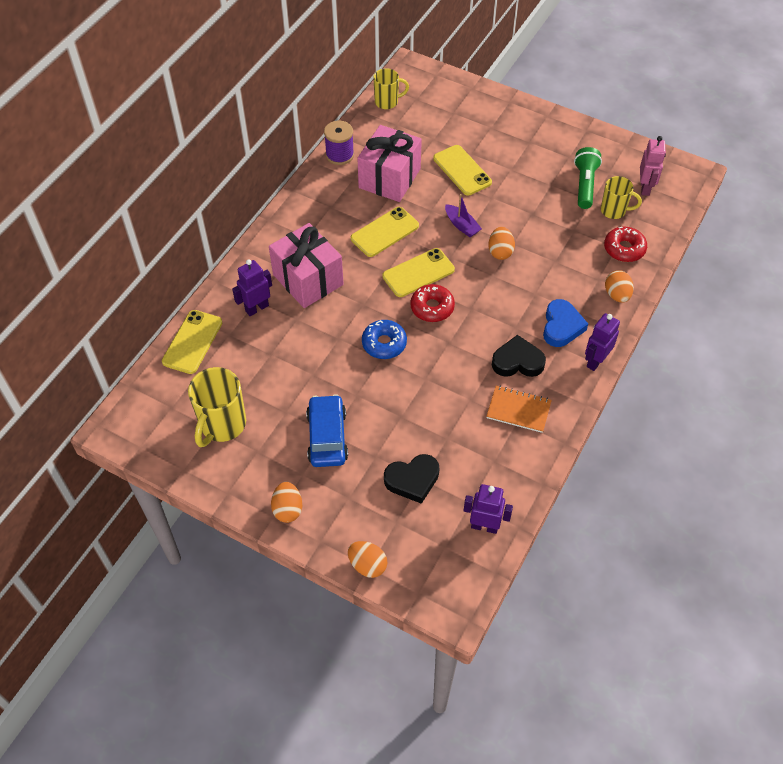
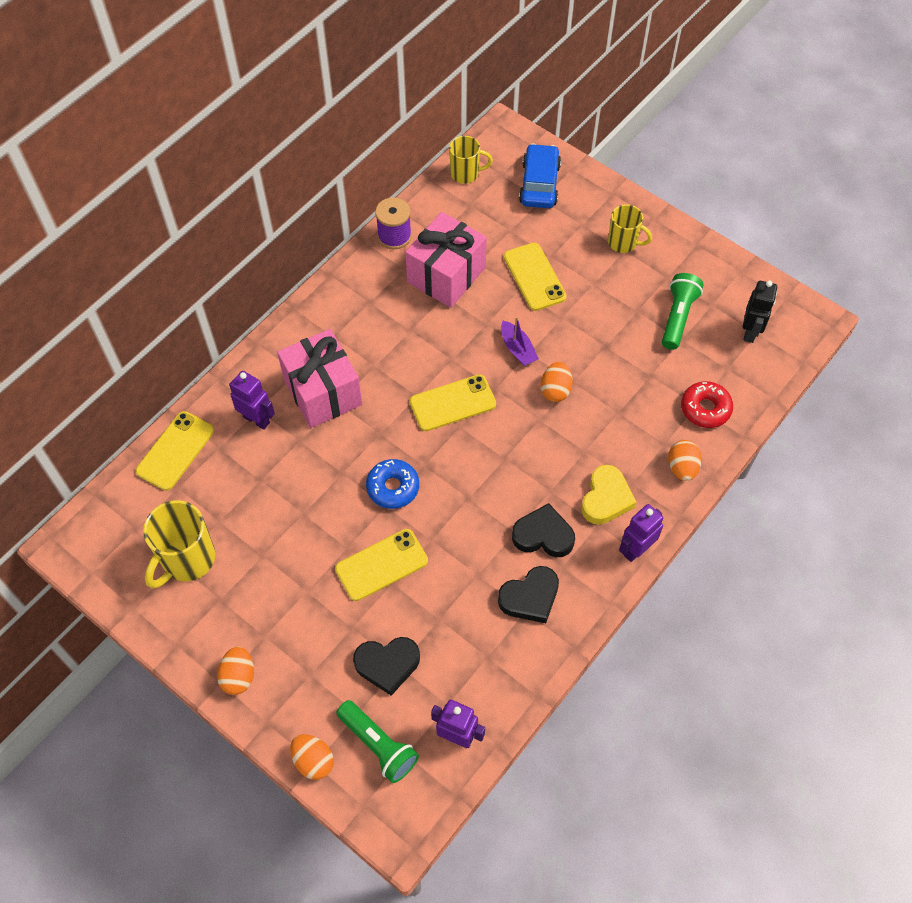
camera: 10 degrees right, 5 degrees up
(256, 308) = (256, 419): purple robot -> purple robot turned 60 degrees clockwise
(327, 437) = (302, 594): blue car -> blue car (539, 184)
(385, 232) = (425, 344): yellow phone -> yellow phone (381, 565)
(420, 544) = (378, 745): none -> green flashlight
(432, 307) = (459, 450): red donut -> none
(518, 410) = (530, 597): orange notebook -> black heart
(561, 326) = (606, 498): blue heart -> yellow heart
(614, 211) = (705, 356): yellow mug -> yellow mug (623, 243)
(645, 188) = (750, 332): pink robot -> black robot

